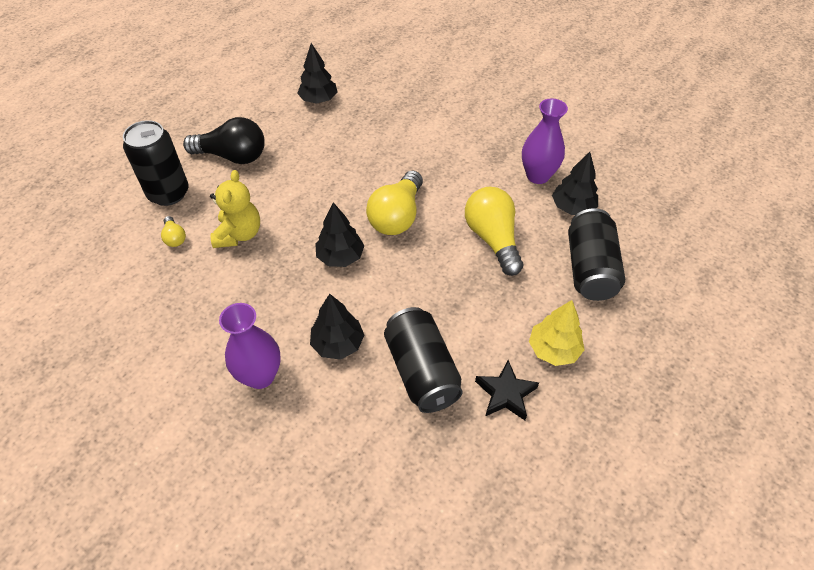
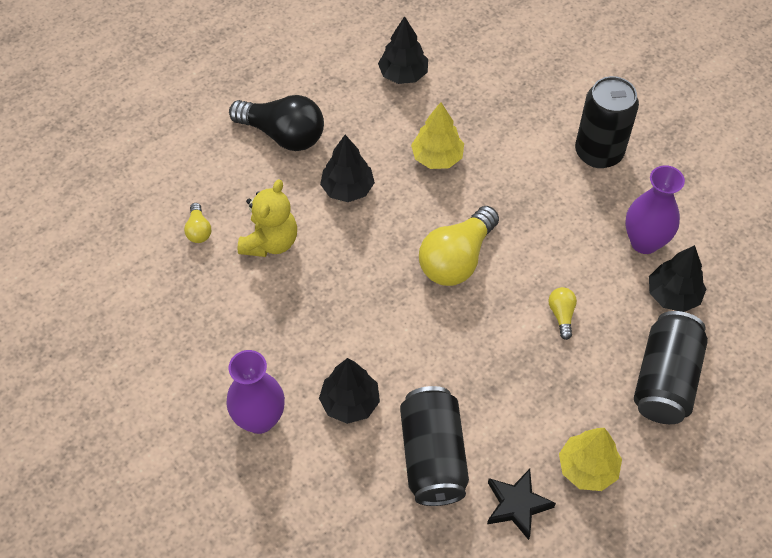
camera: 15 degrees right, 5 degrees up
(168, 193) = (201, 170): black can -> black can (598, 152)
(340, 257) = (378, 297): black tree -> black tree (347, 189)
(360, 149) = (437, 157): none -> yellow tree
(493, 239) = (561, 315): yellow light bulb -> yellow light bulb, size x0.46

